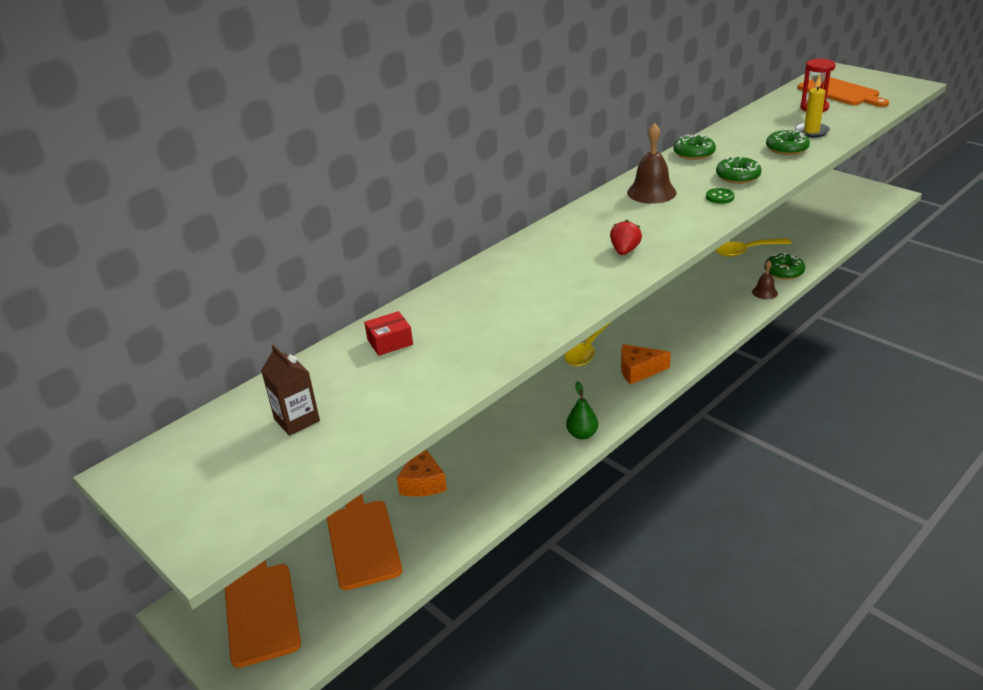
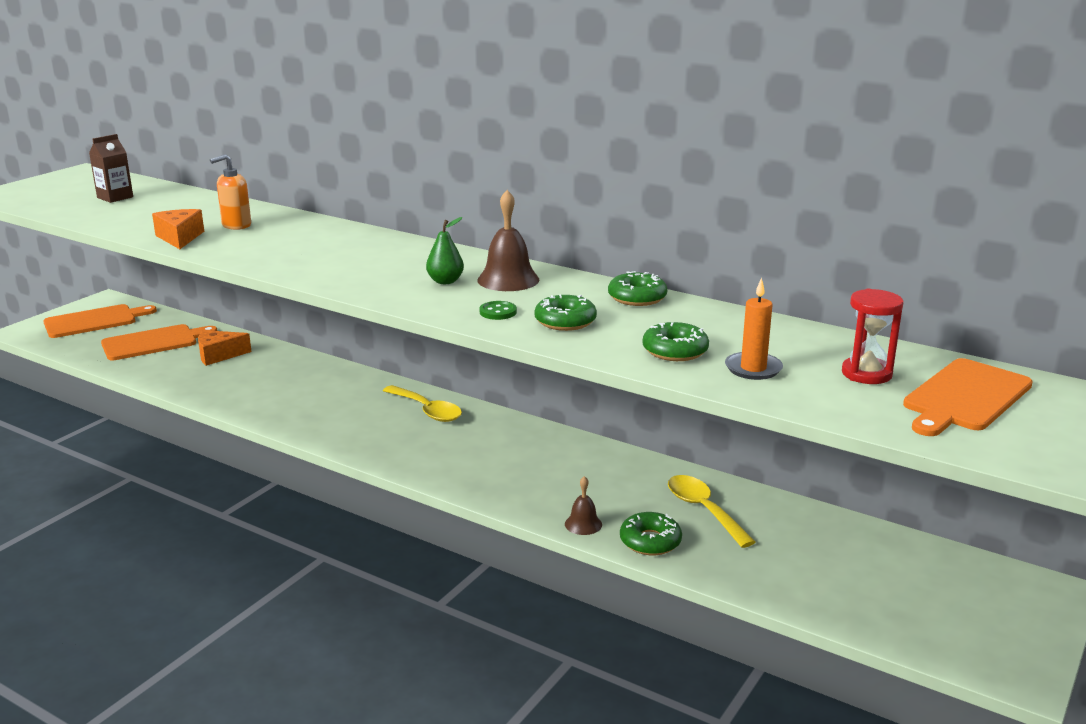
camera: 75 degrees right, 10 degrees down
(390, 342) = (210, 209): red box -> none
(460, 320) = (236, 225): none -> orange soap dispenser
(582, 434) = (273, 417): green pear -> green pear (445, 281)
(587, 349) = (427, 410): yellow spoon -> yellow spoon turned 150 degrees counterclockwise
(625, 251) = (357, 273): red strawberry -> none
(638, 371) = (385, 441): orange cheese -> orange cheese (179, 238)
(811, 132) = (753, 368): yellow candle -> orange candle

